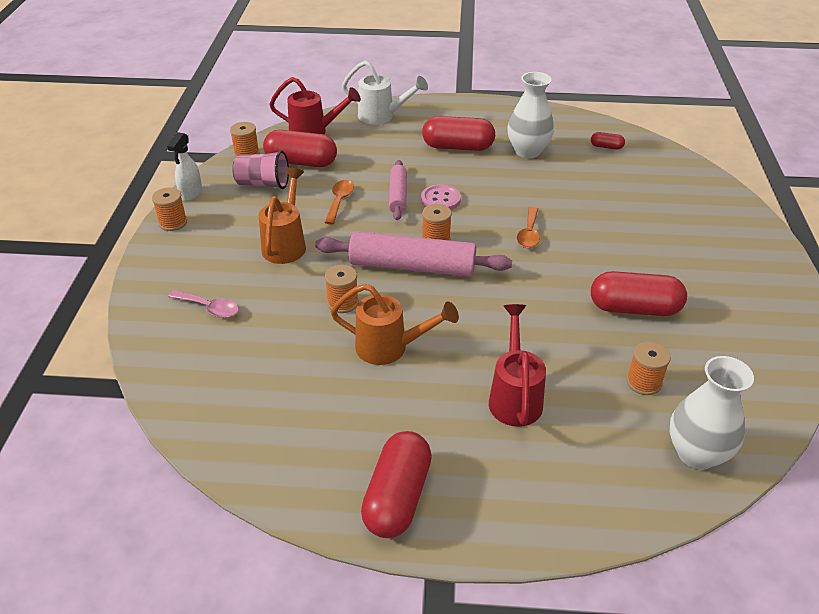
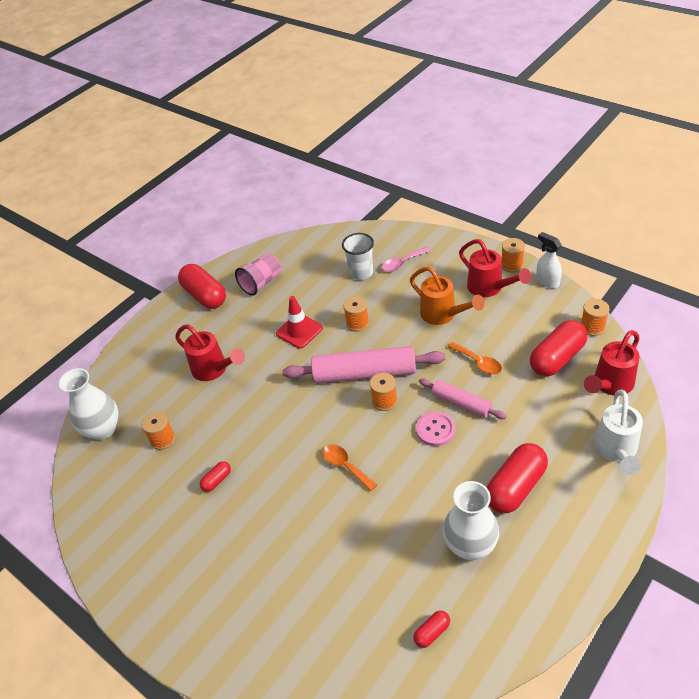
camera: 130 degrees right, 5 degrees up
(222, 226) = (490, 288): none -> red watering can
(247, 338) = (361, 272): none -> white cup
(263, 184) = (535, 325): pink cup -> pink cup (261, 283)
(382, 116) = (616, 451): white watering can -> white watering can turned 45 degrees counterclockwise
(390, 348) = (299, 331): orange watering can -> red traffic cone
(412, 267) = (364, 373): pink rolling pin -> pink rolling pin turned 45 degrees clockwise
(634, 308) = (217, 480): red capsule -> red capsule, size x0.46

